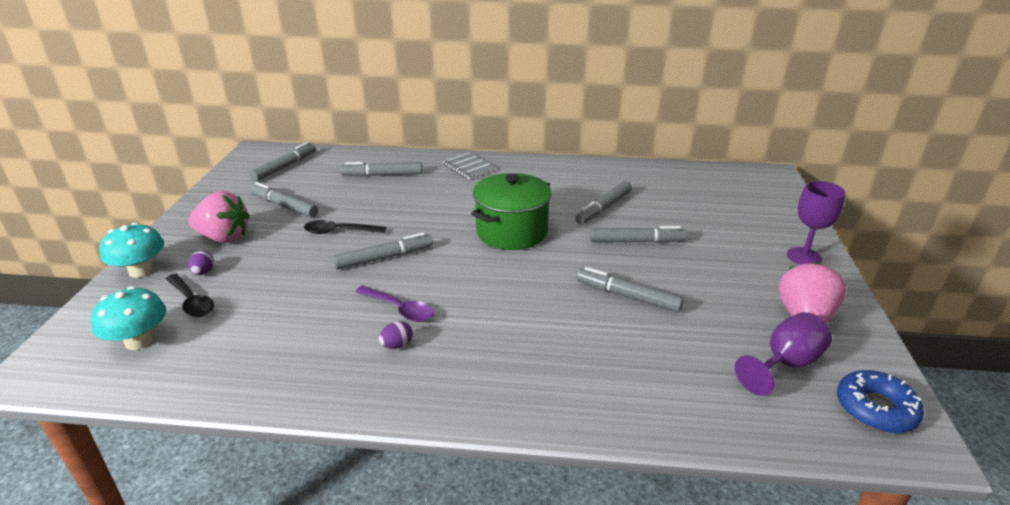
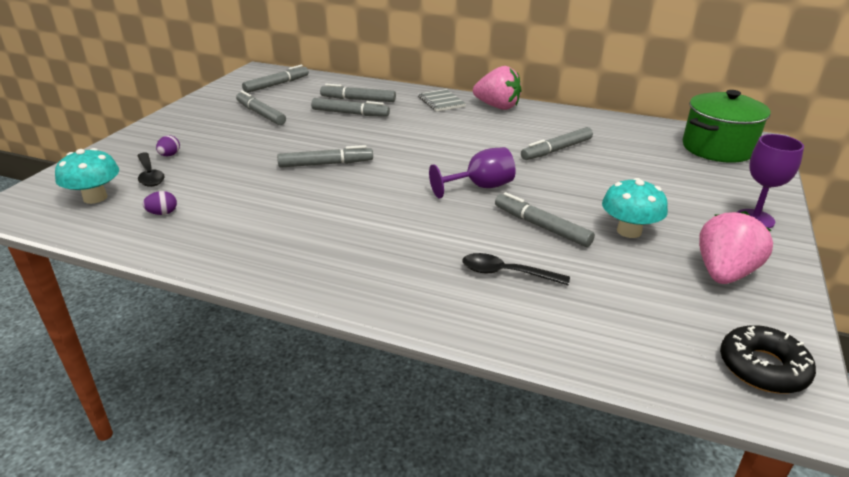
camera: 15 degrees right, 0 degrees up
(141, 271) = (122, 148): turquoise mushroom -> turquoise mushroom (629, 231)
(224, 237) = (199, 132): pink strawberry -> pink strawberry (497, 106)
(339, 231) = (297, 139): black spoon -> black spoon (506, 273)
(397, 345) = (301, 233): purple egg -> purple egg (163, 213)
(399, 309) = (318, 206): purple spoon -> none
(511, 232) = (454, 158): green pot -> green pot (717, 148)
(636, 241) = (576, 182): grey marker -> grey marker (350, 113)
(785, 364) = (680, 310): purple goblet -> purple goblet (480, 187)
(875, 409) = (763, 367): blue donut -> black donut

